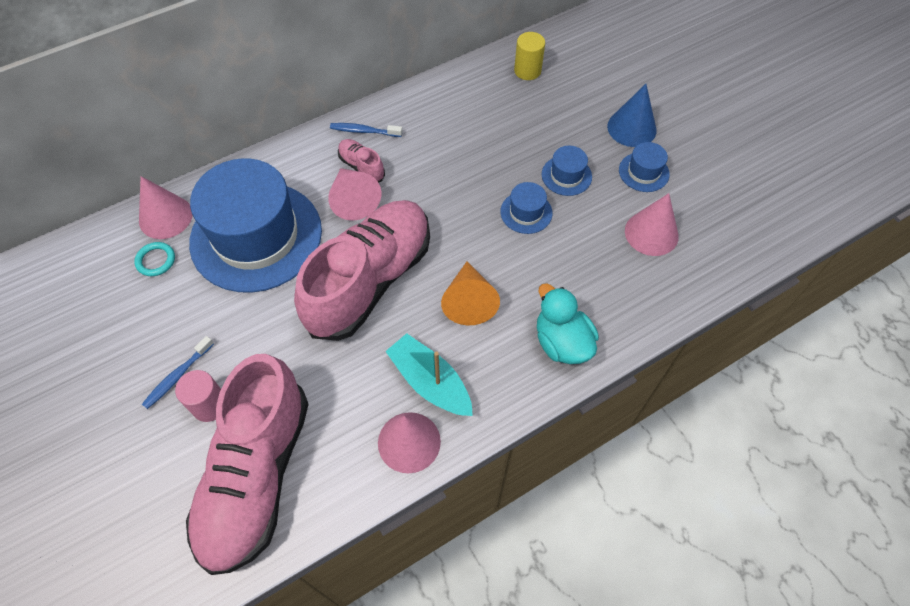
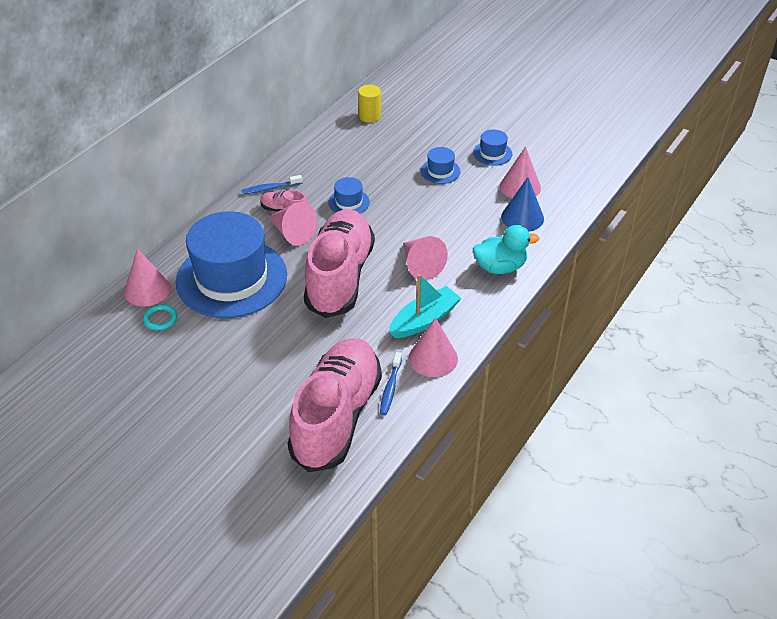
camera: 25 degrees left, 15 degrees down
(177, 376) = (232, 382): blue toothbrush -> blue toothbrush (390, 388)
(209, 405) = (271, 389): pink cylinder -> none
(256, 475) = (336, 416): pink shoe -> pink shoe turned 150 degrees counterclockwise
(430, 382) = (424, 320): turquoise boat -> turquoise boat turned 120 degrees clockwise
(469, 301) = (420, 265): orange cone -> pink cone
(526, 212) = (426, 201): blue hat -> blue hat (349, 202)
(562, 342) = (500, 267): turquoise duck -> turquoise duck turned 135 degrees clockwise
(631, 128) = (467, 130): blue cone -> blue cone (522, 217)

